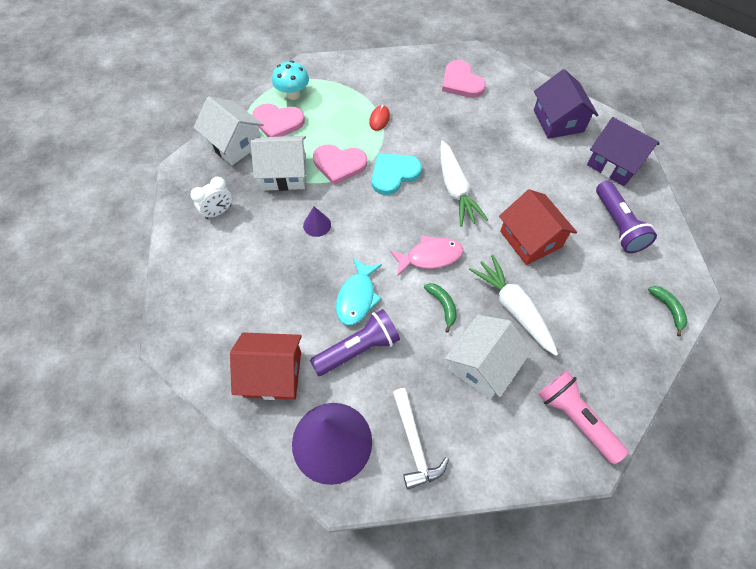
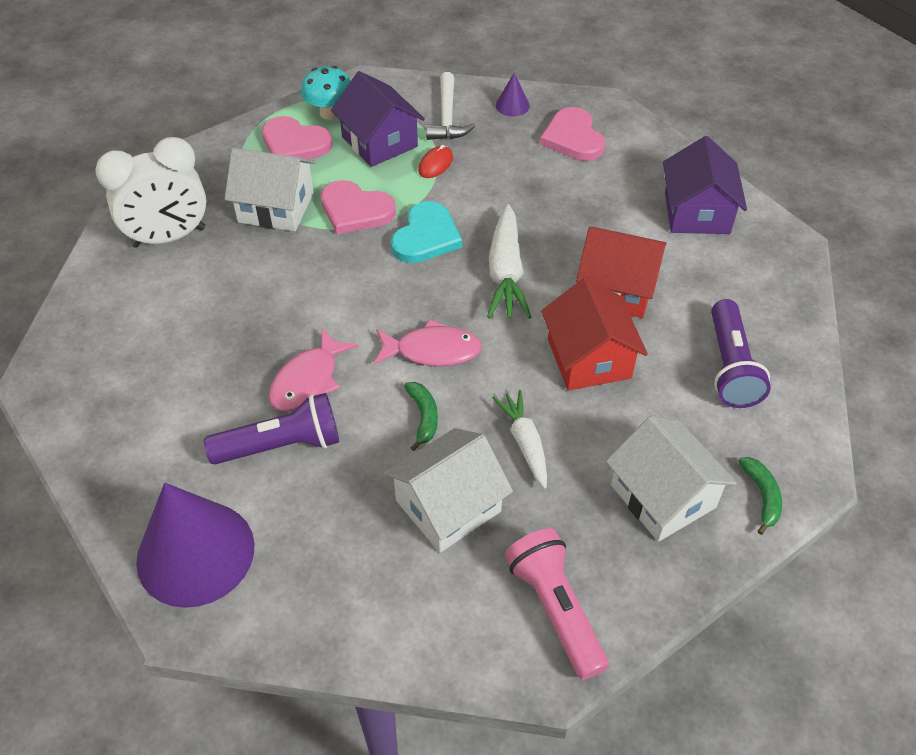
camera: 15 degrees right, 10 degrees down
(218, 212) = (169, 237): white clock -> white clock, size x1.83
(234, 143) = (226, 159): white house -> white house (663, 496)
(272, 374) = (153, 450): red house -> red house (616, 289)
(317, 225) = (292, 279): purple cone -> purple cone (512, 105)
(357, 297) = (308, 380): turquoise fish -> pink fish
(394, 174) = (426, 236): turquoise heart -> turquoise heart turned 135 degrees clockwise
(414, 443) = (308, 583): white hammer -> white hammer (447, 116)
(513, 308) = (525, 442): white carrot -> white carrot, size x0.66
(614, 163) = (760, 284): purple house -> purple house (379, 142)

